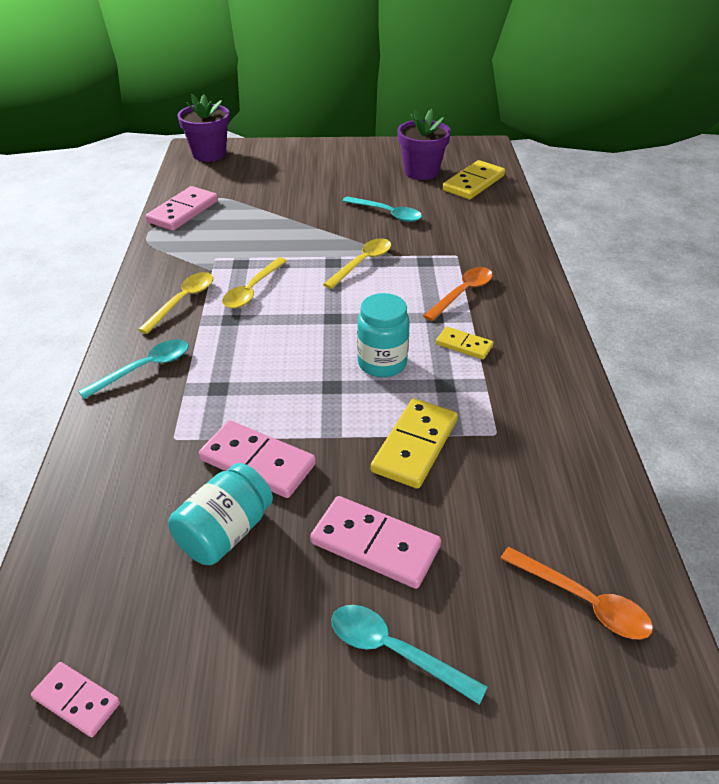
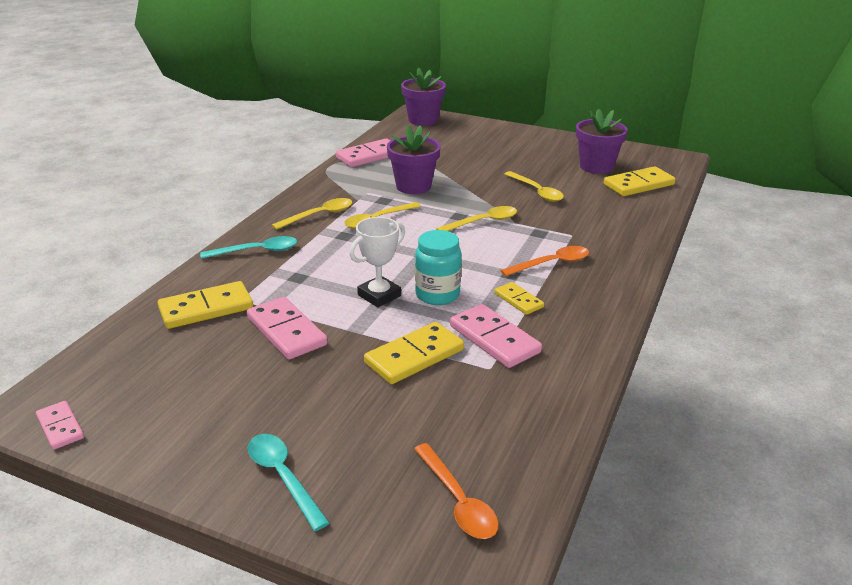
camera: 25 degrees right, 10 degrees down
(140, 464) = (206, 308): none -> yellow domino
(225, 532) = (228, 366): turquoise jar -> none
(259, 238) = (413, 186): none -> purple flower pot
(324, 383) = (379, 295): none -> white trophy
(375, 544) = (327, 409): pink domino -> pink domino (494, 339)
(387, 214) = (536, 191): turquoise spoon -> yellow spoon

